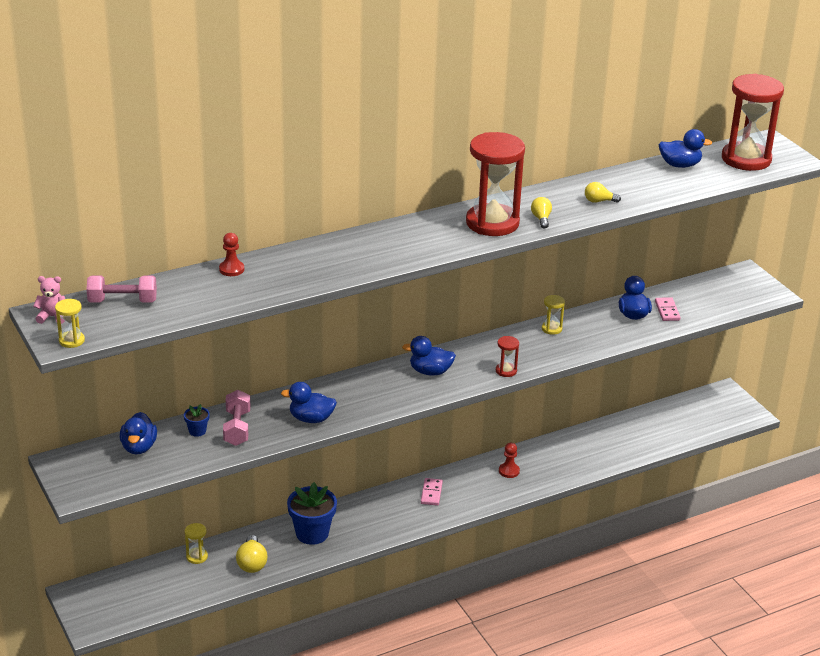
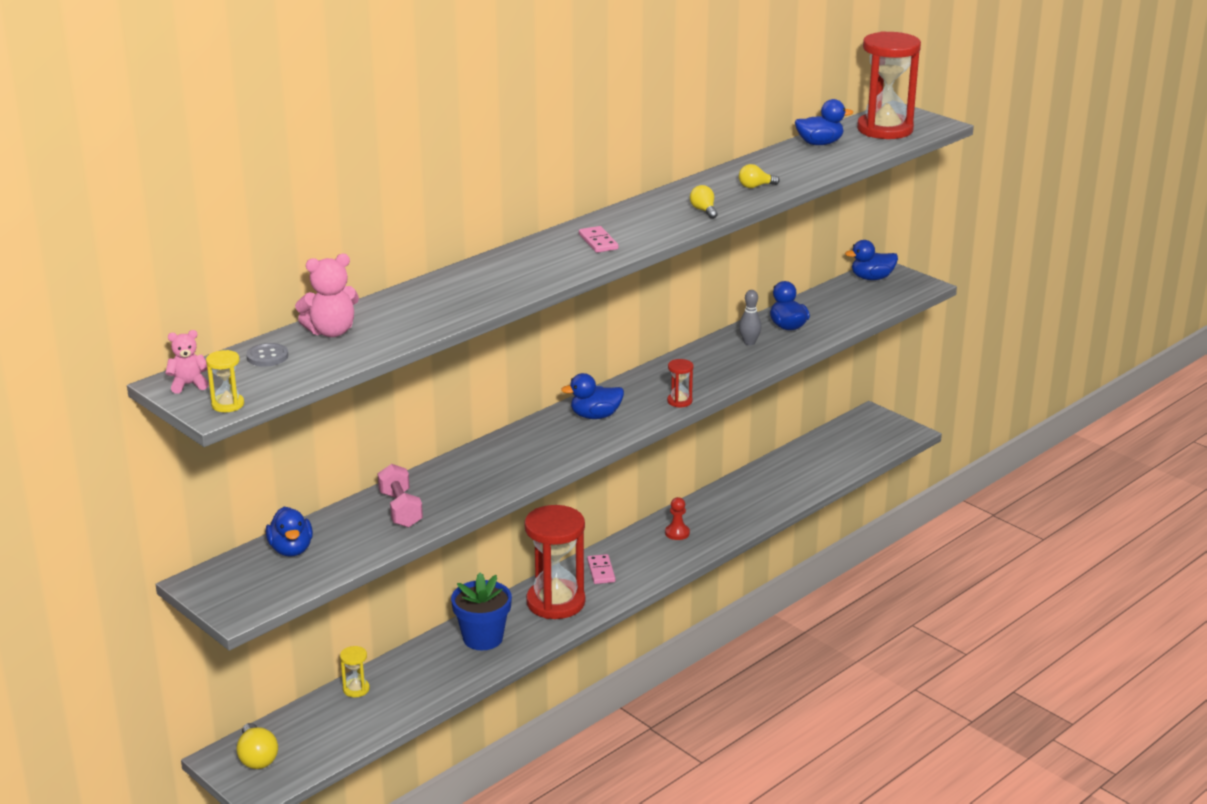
camera: 15 degrees left, 5 degrees down
(122, 301) = (267, 356): pink dumbbell -> grey button
(182, 286) = (331, 332): none -> pink teddy bear
(197, 431) = (354, 520): blue flower pot -> none
(231, 269) = (380, 306): red pawn -> none
(252, 563) = (426, 683): yellow light bulb -> yellow light bulb (257, 758)
(311, 419) = (483, 485): blue duck -> blue duck (872, 278)
(492, 223) = (652, 221): red hourglass -> red hourglass (555, 602)
(551, 329) = (707, 353): yellow hourglass -> none
(592, 325) = (749, 342): none -> grey bowling pin
(667, 311) = (821, 317): pink domino -> pink domino (598, 242)

